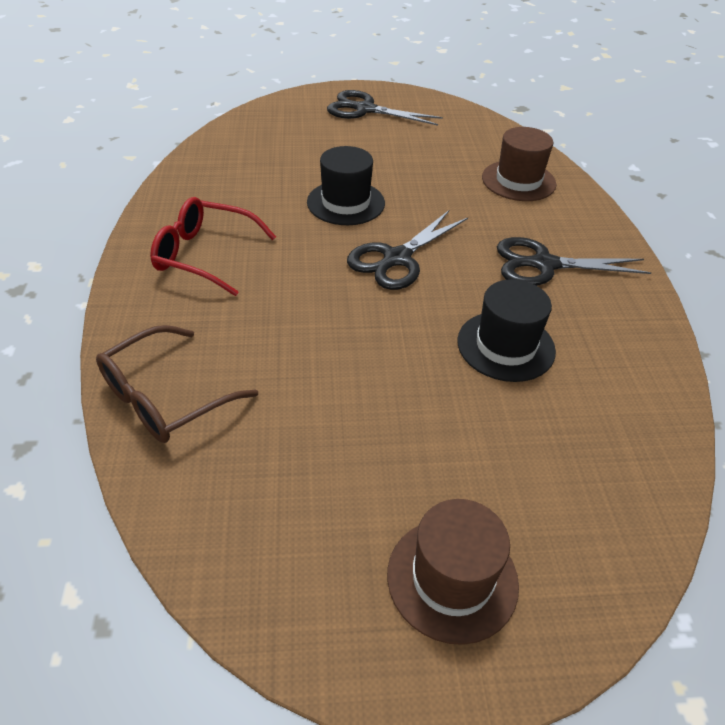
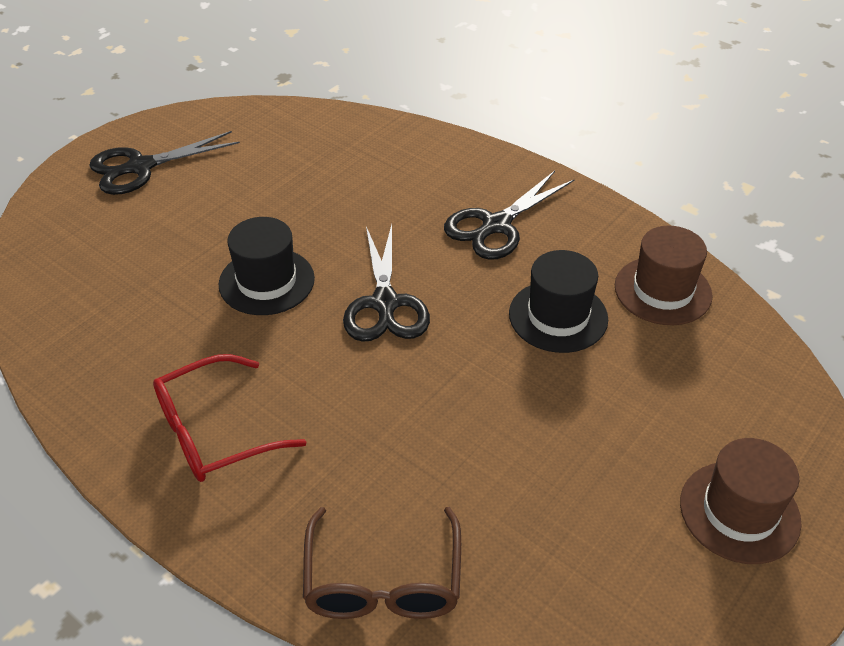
camera: 45 degrees left, 0 degrees up
(518, 181) = (380, 158): brown hat -> brown hat (662, 291)

